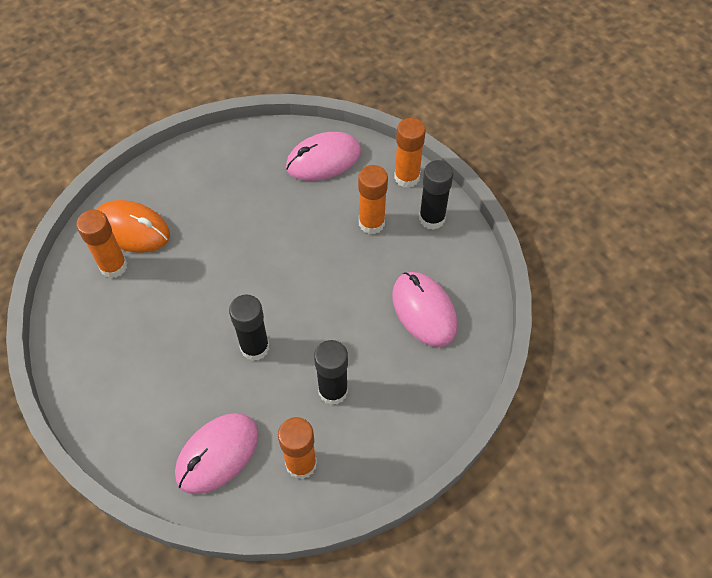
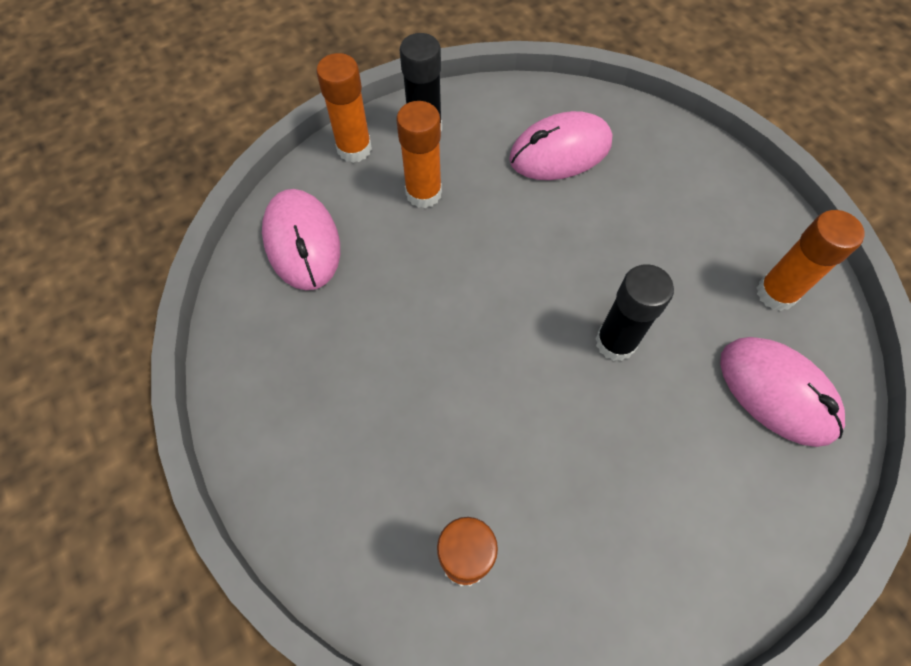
camera: 85 degrees left, 5 degrees up
(131, 229) = (391, 533): orange mouse -> none
(333, 391) = (674, 253): black glue stick -> none

